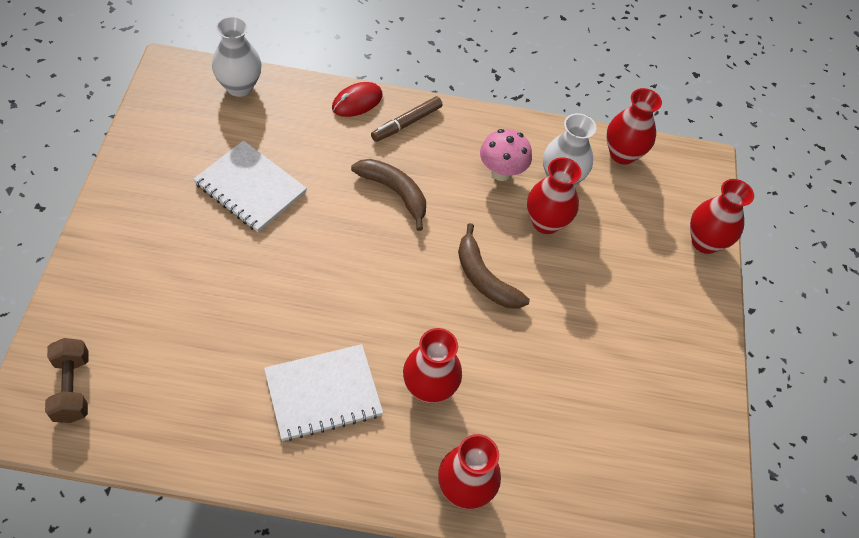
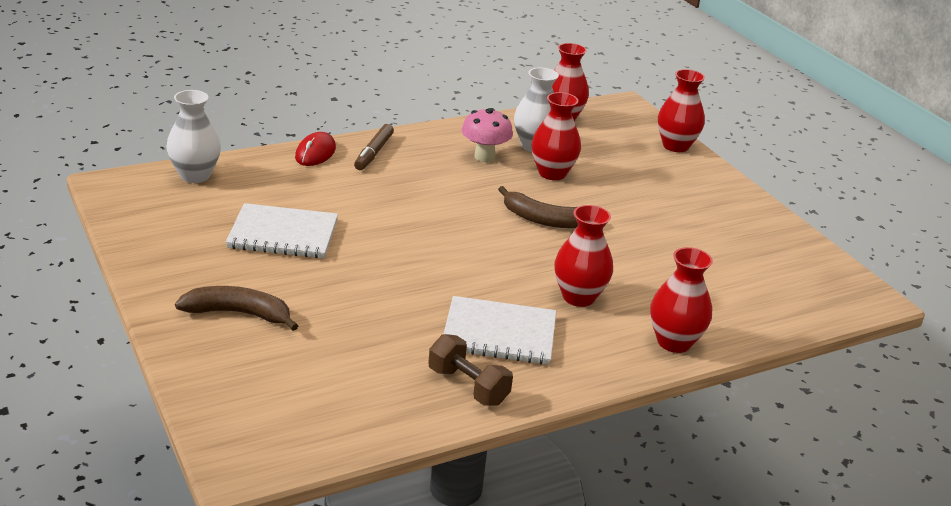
camera: 30 degrees left, 25 degrees down
(72, 388) = (269, 421): brown dumbbell -> brown dumbbell (468, 386)
(323, 393) = (499, 333): white notebook -> white notebook turned 60 degrees clockwise
(394, 192) = (413, 195): brown banana -> brown banana (238, 313)

